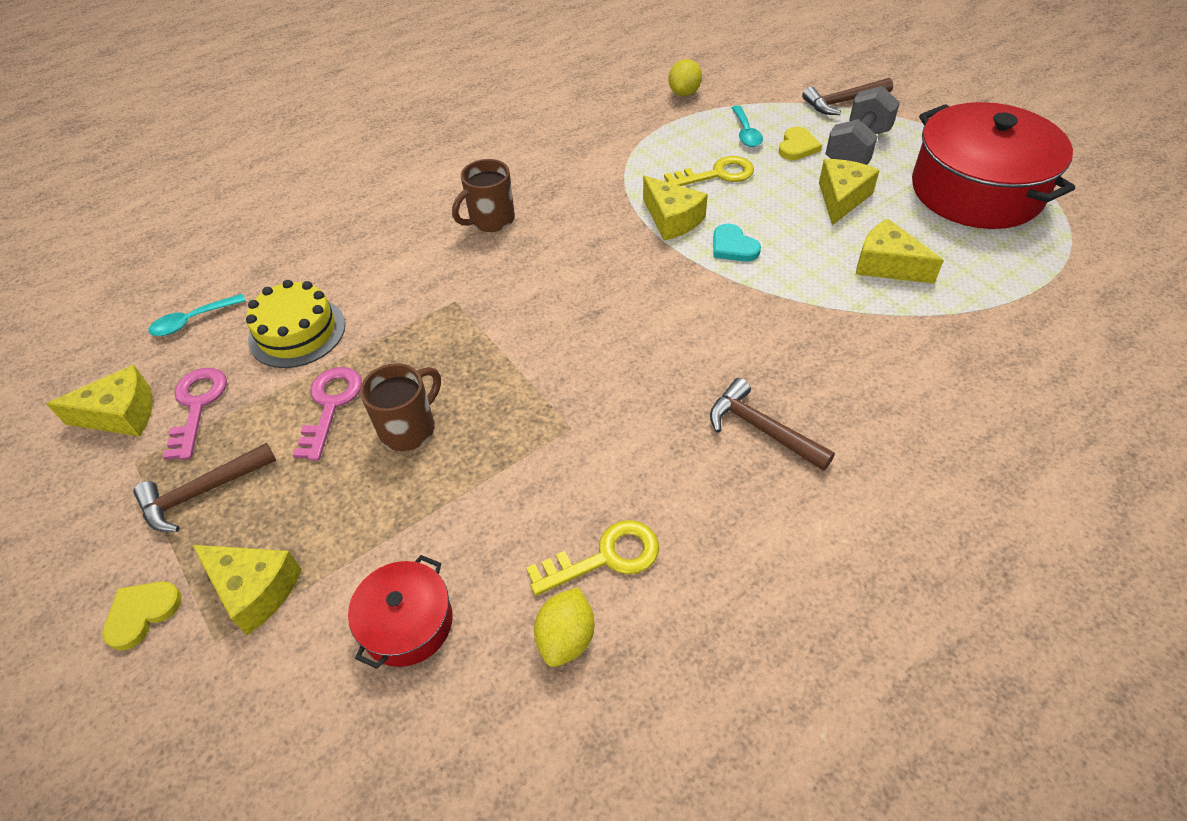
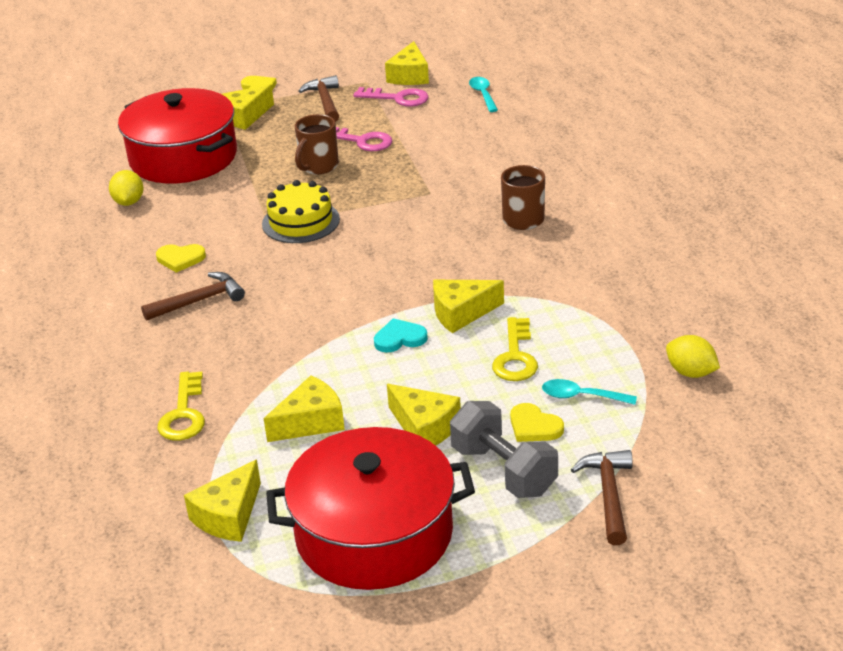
camera: 110 degrees right, 15 degrees down
(297, 332) = (442, 131): yellow cake -> yellow cake (301, 221)
(407, 623) = (183, 157): red pot -> red pot, size x2.07
(409, 428) = (318, 166): brown mug -> brown mug turned 60 degrees clockwise
(566, 638) = (129, 202): yellow lemon -> yellow lemon turned 45 degrees clockwise
(605, 557) = (163, 222): yellow key -> yellow key (184, 414)
(686, 490) = (180, 259): none -> yellow heart
(1035, 273) = (229, 516): none -> yellow cheese

